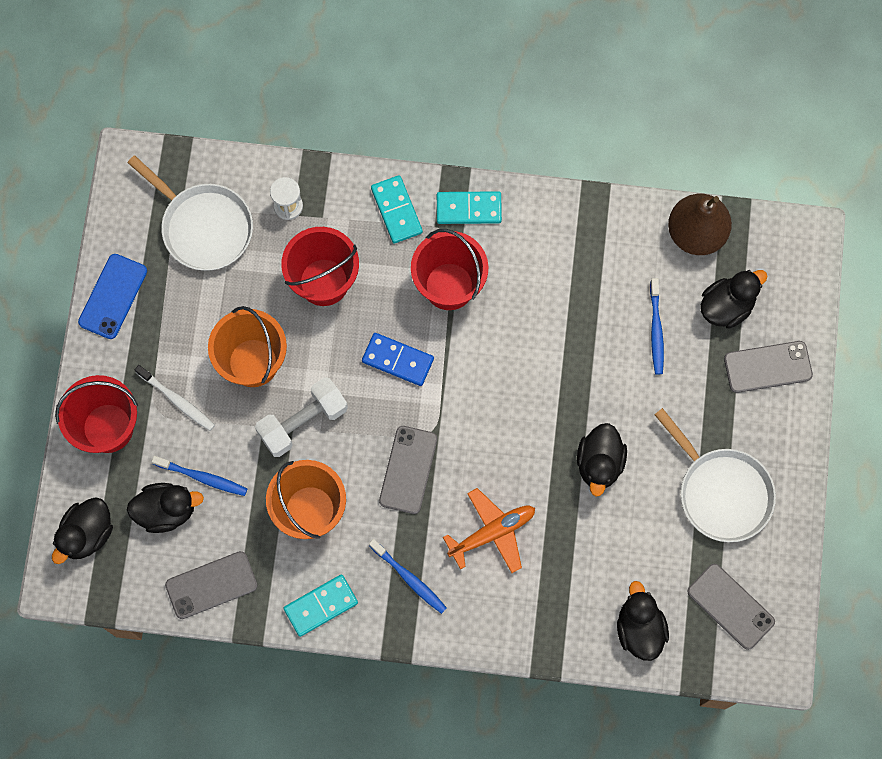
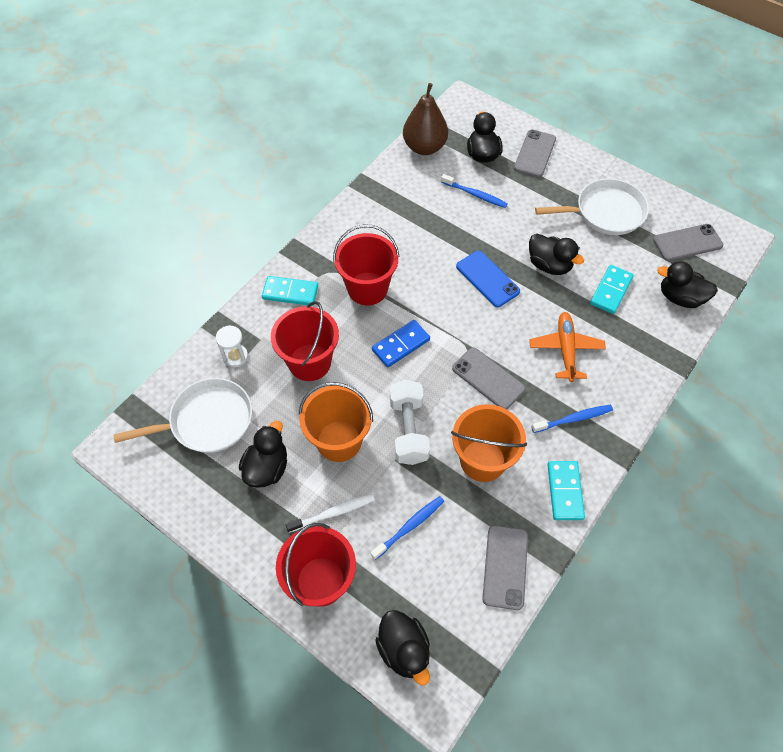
camera: 60 degrees left, 15 degrees down
(113, 296) = (213, 517): blue phone -> blue phone (487, 279)
(166, 510) = (421, 570): black duck -> black duck (267, 468)
(468, 209) = (321, 251): turquoise domino -> turquoise domino (610, 291)

